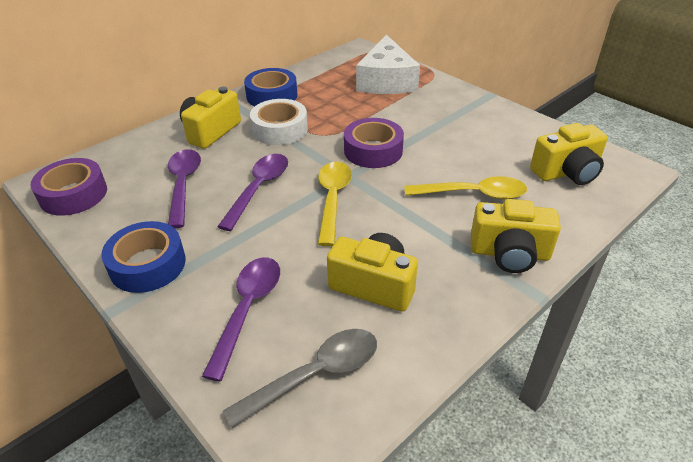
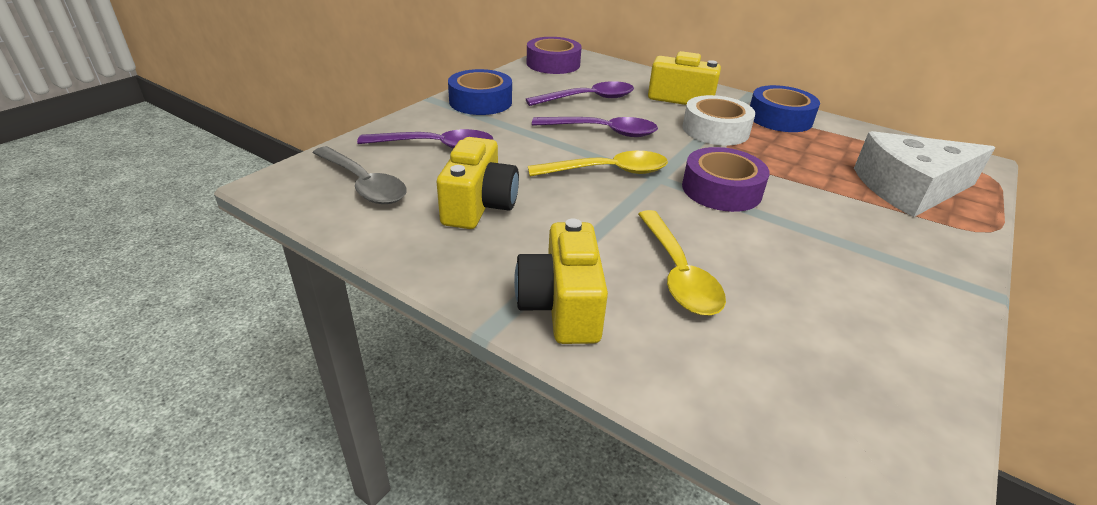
camera: 75 degrees right, 5 degrees down
(567, 172) = (811, 385): yellow camera -> none

